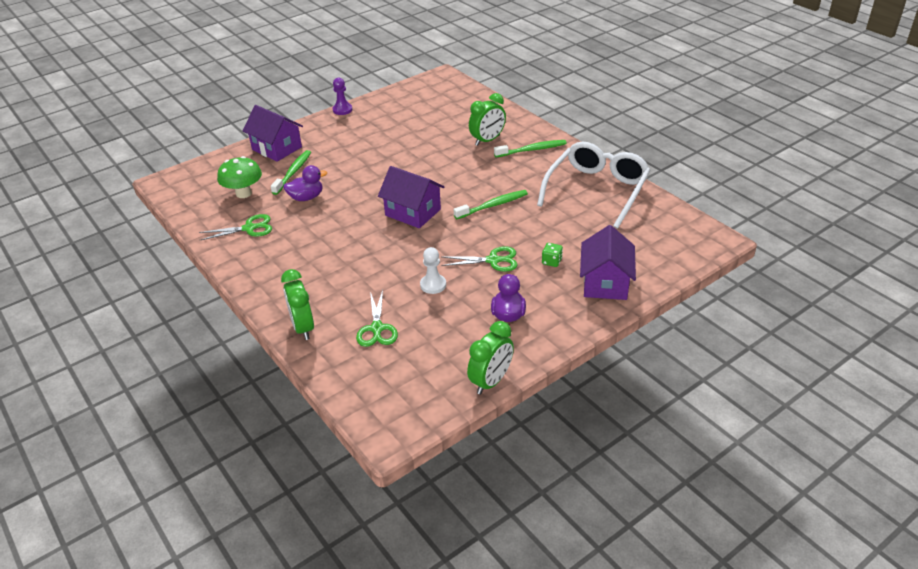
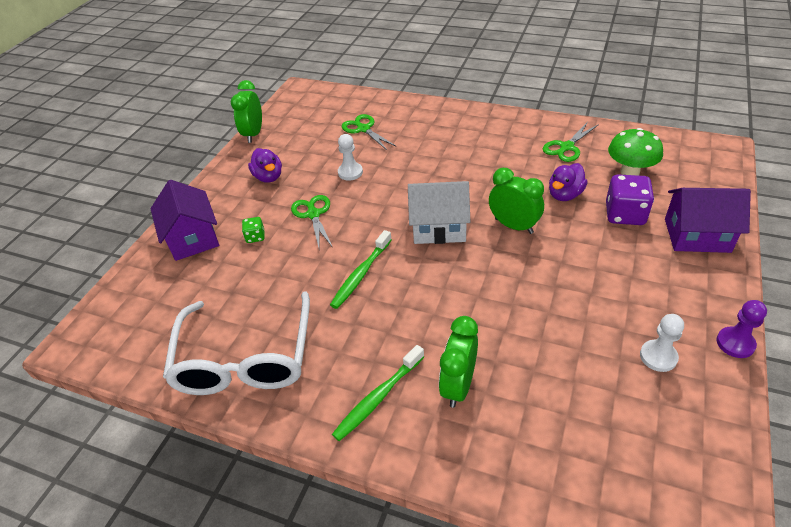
camera: 150 degrees right, 5 degrees up
(293, 172) = (624, 214): green toothbrush -> purple dice
(303, 327) = (417, 109): green clock -> green clock (513, 226)
(382, 118) = (658, 357): none -> white pawn
(413, 212) = (439, 227): purple house -> white house
(493, 260) = (313, 214): green scissors -> green scissors turned 105 degrees clockwise

